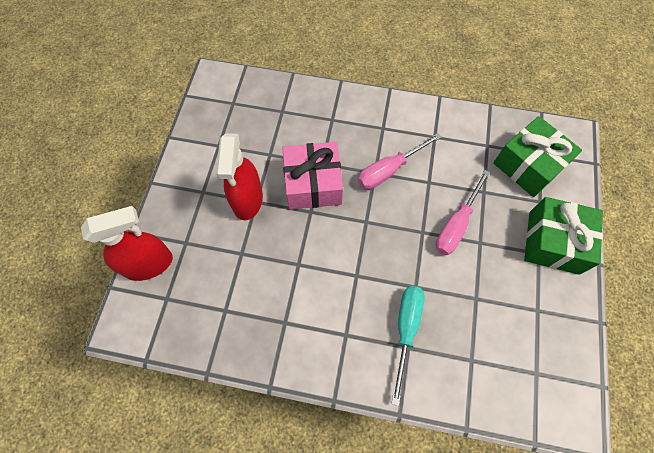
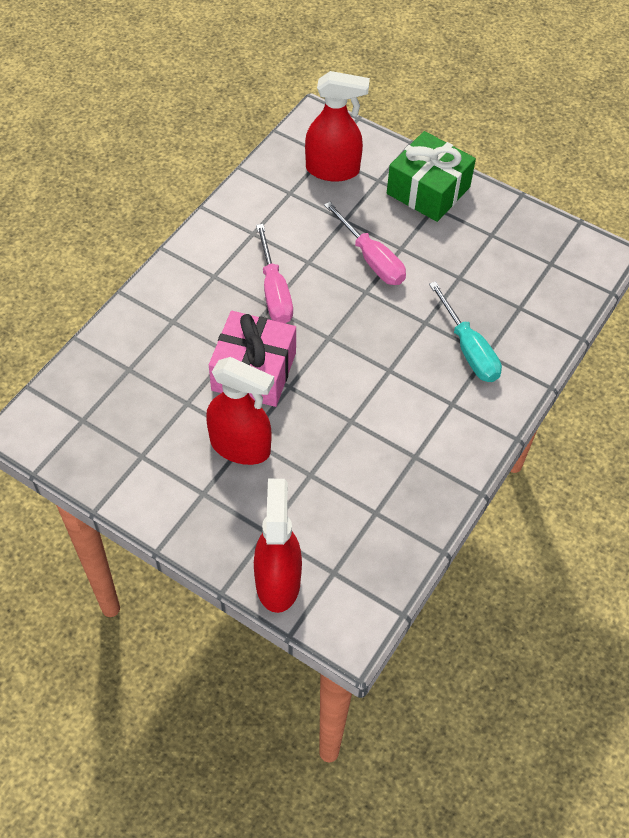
camera: 70 degrees left, 10 degrees down
(405, 330) = (468, 349): turquoise screwdriver -> turquoise screwdriver turned 150 degrees counterclockwise
(528, 165) = (333, 170): green gift -> red spray bottle

